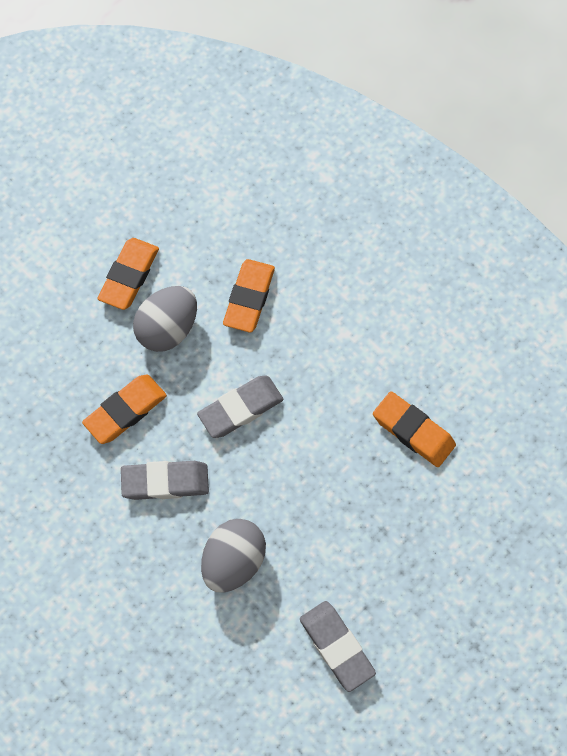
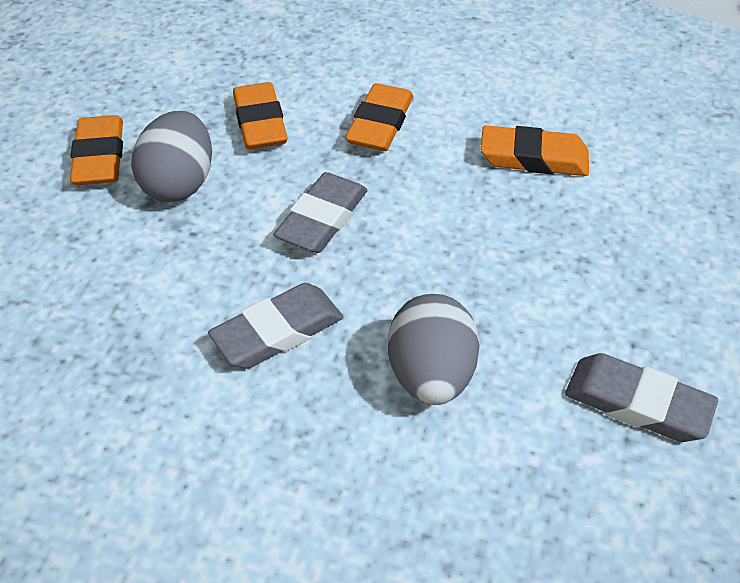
camera: 30 degrees left, 20 degrees down
(125, 411) = (174, 282): orange eraser -> orange eraser (380, 124)

